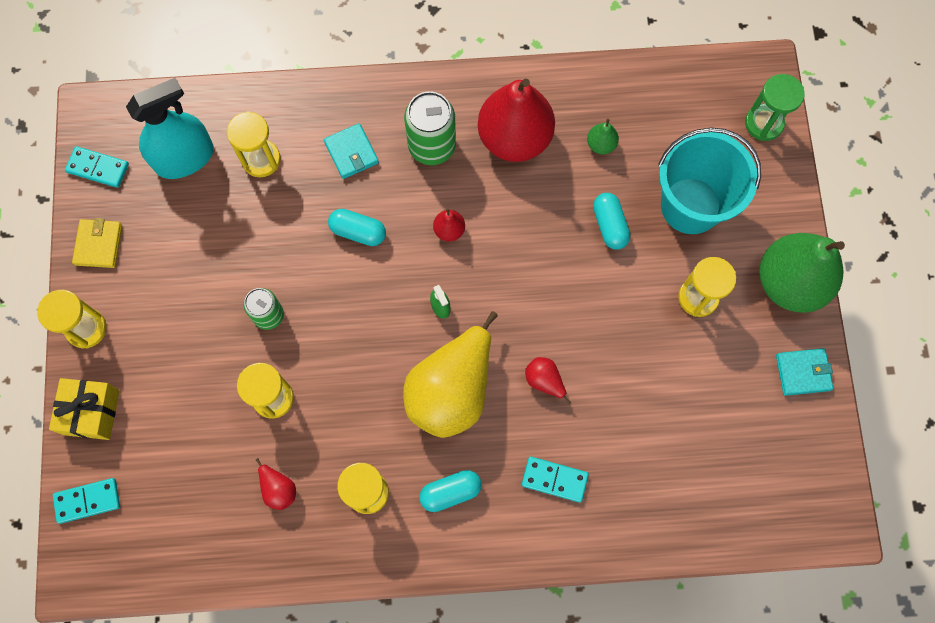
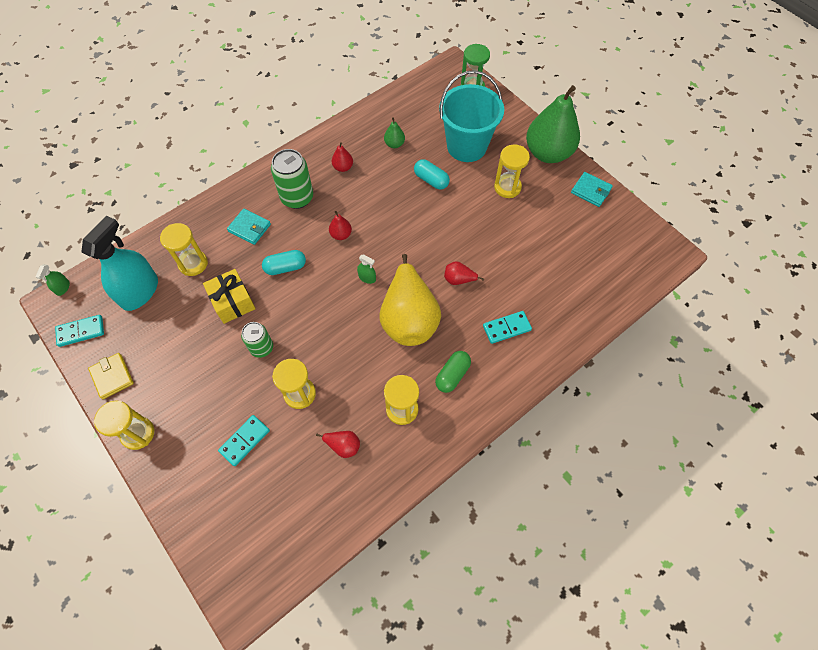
camera: 35 degrees left, 10 degrees down
(88, 501) = (214, 544): turquoise domino -> turquoise domino (245, 441)
(91, 412) = (177, 484): yellow gift -> yellow gift (233, 302)
(109, 100) = (63, 288): none -> green spray bottle
(450, 492) = (452, 375): turquoise capsule -> green capsule
(514, 138) = (343, 167): red pear -> red pear, size x0.41
(803, 372) = (591, 191): turquoise wallet -> turquoise wallet turned 75 degrees clockwise

